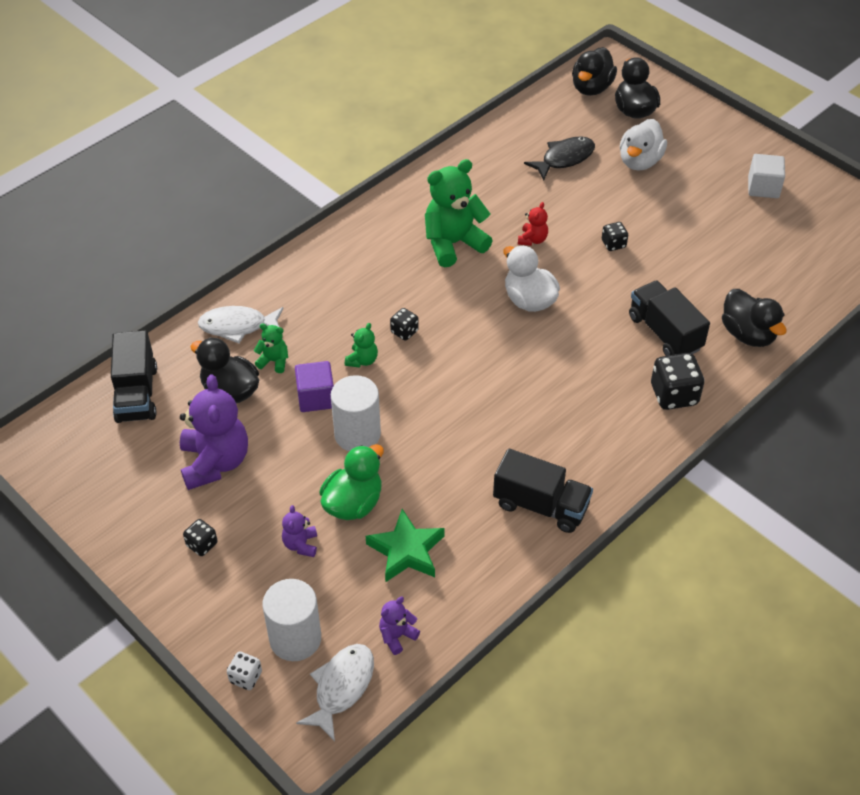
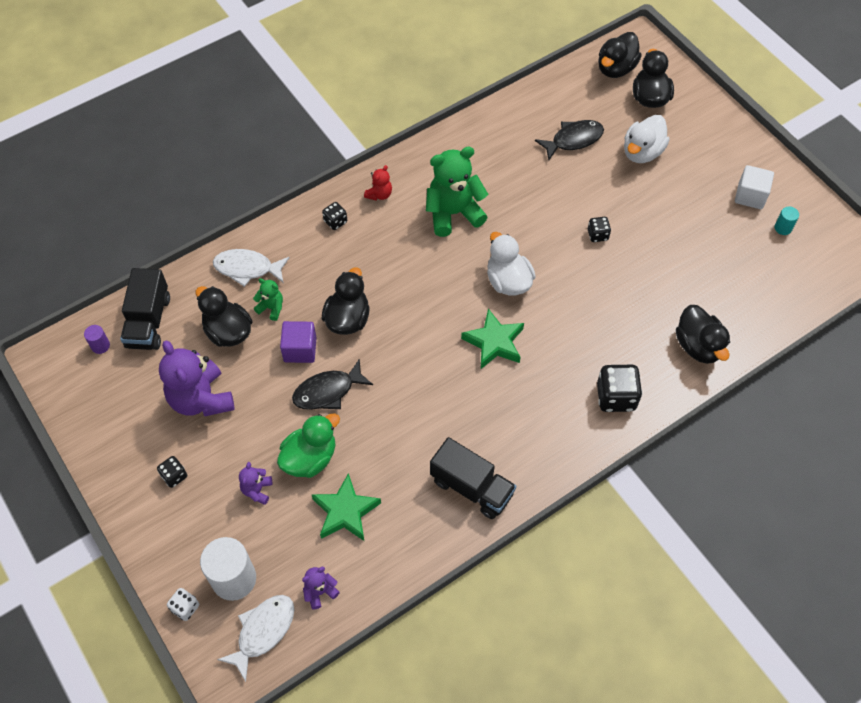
camera: 10 degrees right, 10 degrees up
(86, 425) = (100, 346): none -> purple cylinder
(215, 462) = (201, 399): purple teddy bear -> purple teddy bear turned 150 degrees clockwise
(357, 434) = (328, 391): white cylinder -> black fish
(362, 360) = (347, 319): green teddy bear -> black duck
(404, 331) = (390, 296): black dice -> black dice (335, 222)
(529, 361) = (494, 342): none -> green star
(532, 240) = (525, 220): red teddy bear -> red teddy bear (379, 194)
(665, 333) = (622, 333): black truck -> none
(805, 212) = (783, 228): none -> turquoise cylinder

